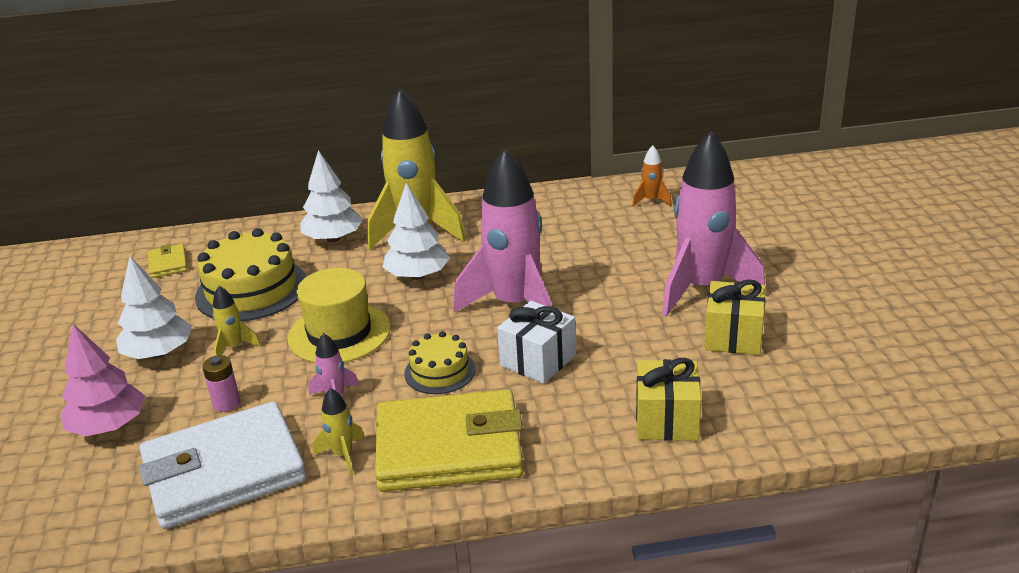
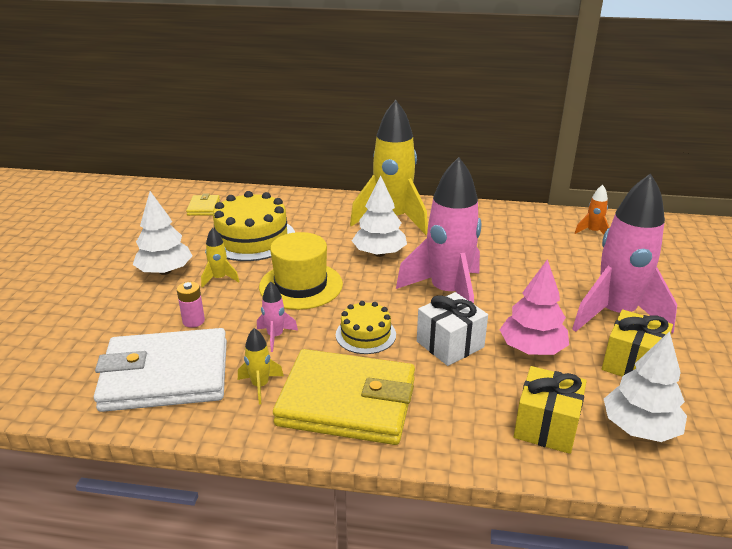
camera: 15 degrees right, 0 degrees up
(108, 426) = (103, 318): pink tree -> pink tree (532, 348)
(333, 239) = (328, 213): white tree -> white tree (639, 428)

